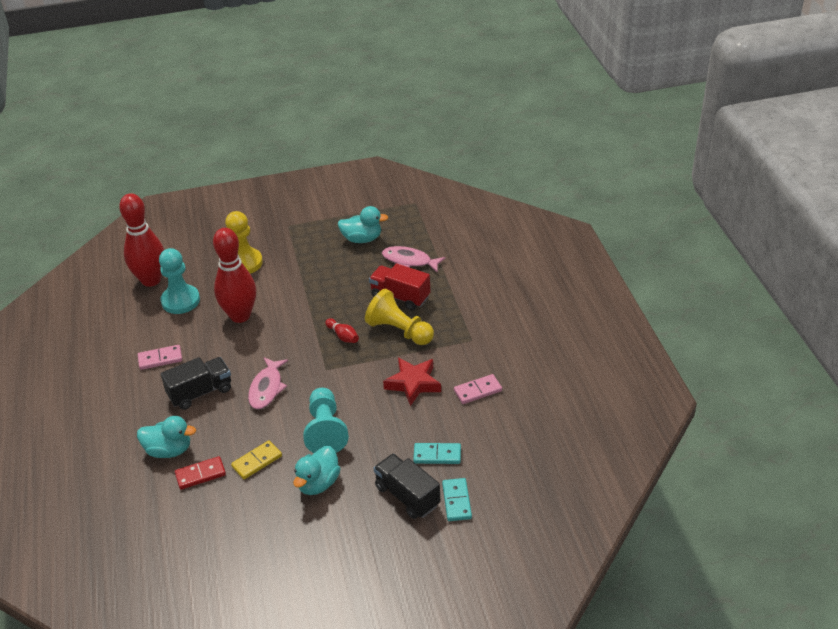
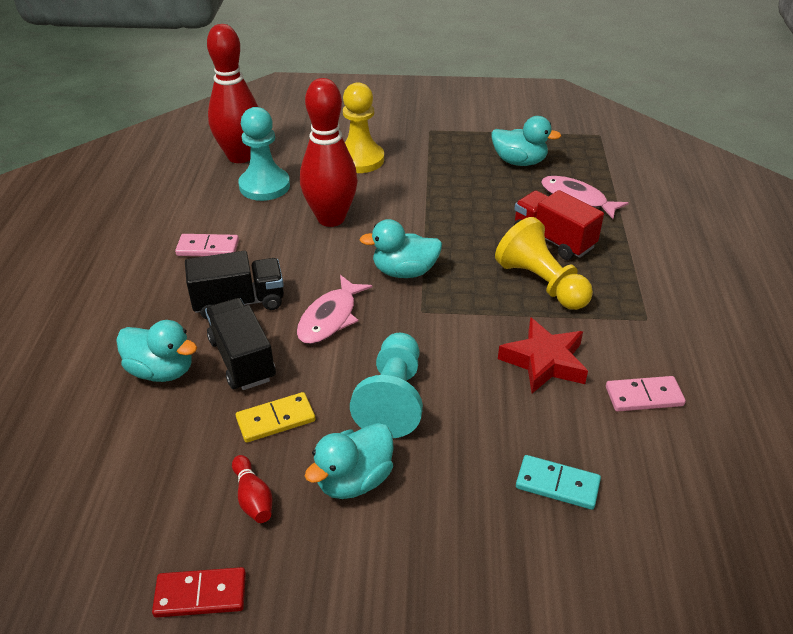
camera: 15 degrees right, 0 degrees up
(200, 474) = (188, 418): red domino -> red domino (200, 594)
(305, 344) = (404, 271): none -> turquoise duck
(343, 336) = (459, 273): red bowling pin -> red bowling pin (253, 498)
(407, 496) = (491, 543): black truck -> black truck (242, 359)
(456, 501) = (574, 577): turquoise domino -> none

